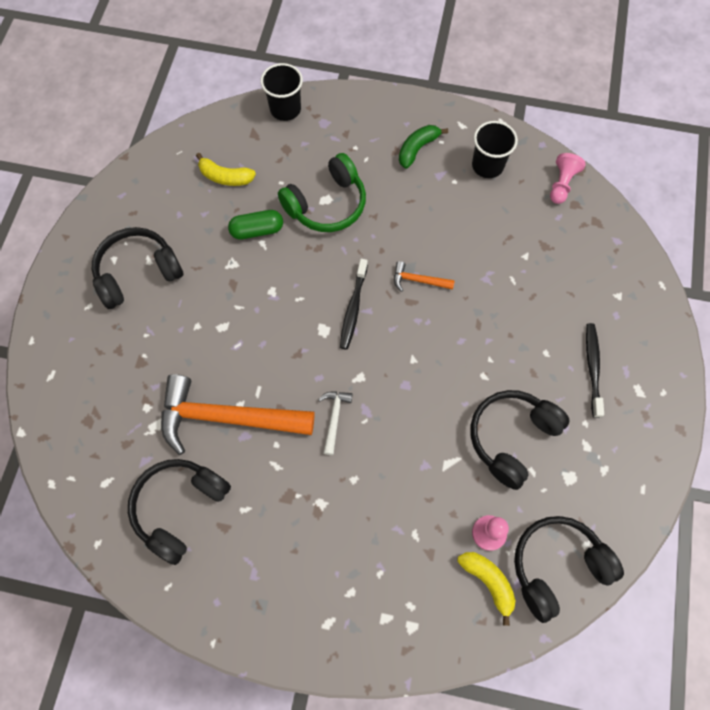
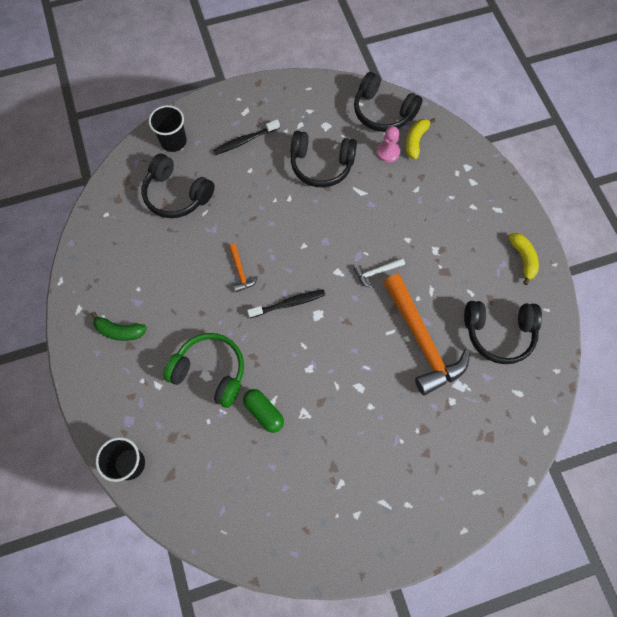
camera: 120 degrees left, 0 degrees up
(138, 273) = (356, 485): black headphones -> black headphones (176, 195)
(225, 177) = (227, 472): yellow banana -> yellow banana (523, 259)
(487, 165) = (111, 272): black cup -> black cup (173, 141)
(561, 184) = (103, 215): pink pawn -> none

